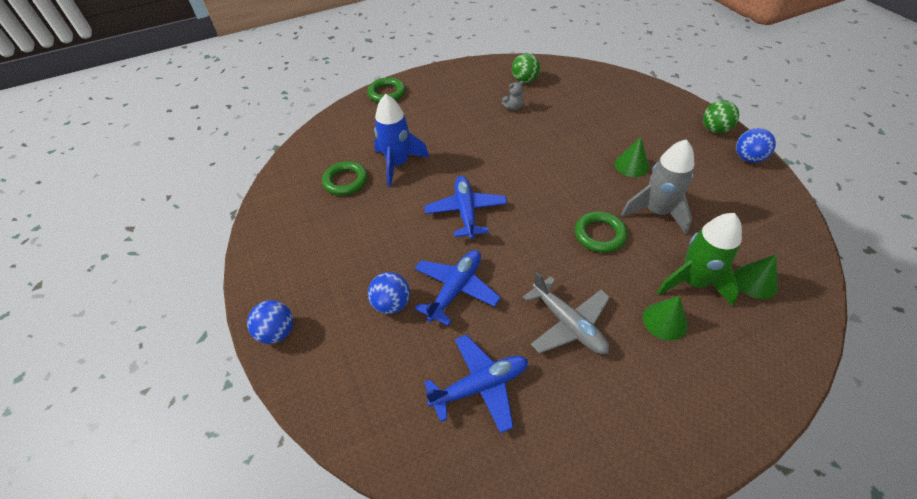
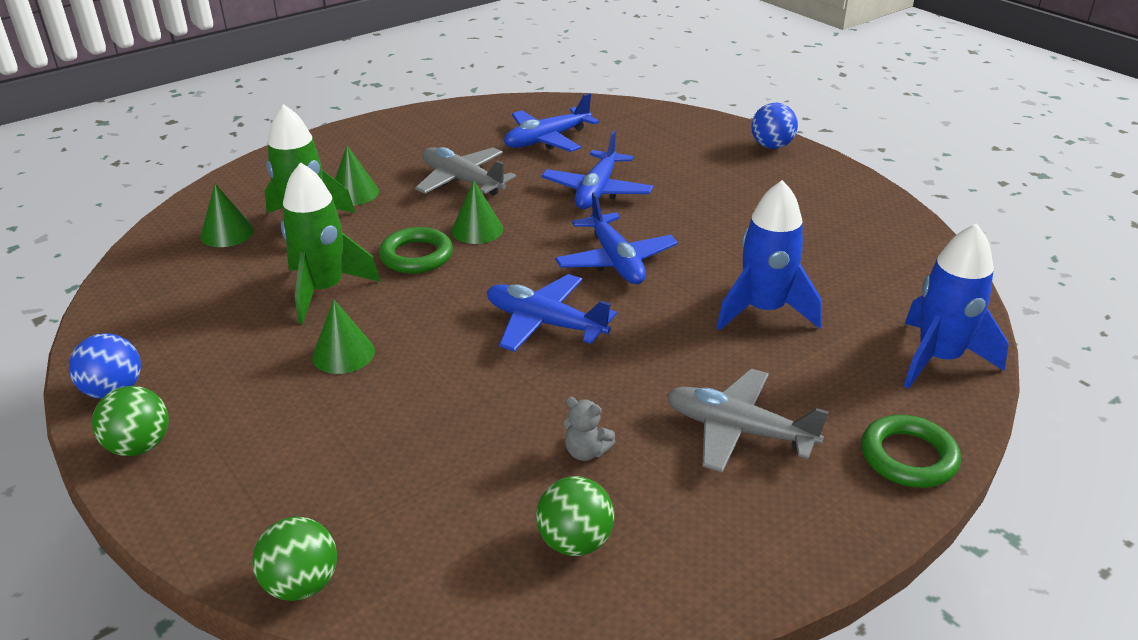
camera: 165 degrees right, 15 degrees down
(335, 129) = (938, 358): none -> blue rocket
(345, 181) = (831, 277): green ring -> none
(392, 304) = (665, 174): blue ball -> none
(446, 109) = (738, 430): none -> grey plane
(513, 107) = (586, 452): grey teddy bear -> grey teddy bear turned 120 degrees counterclockwise
(520, 171) = (545, 323): none -> blue plane
(556, 256) = (477, 230): none -> green cone
(622, 78) = (301, 584): none -> green ball
(657, 211) = (324, 290): grey rocket -> green rocket

